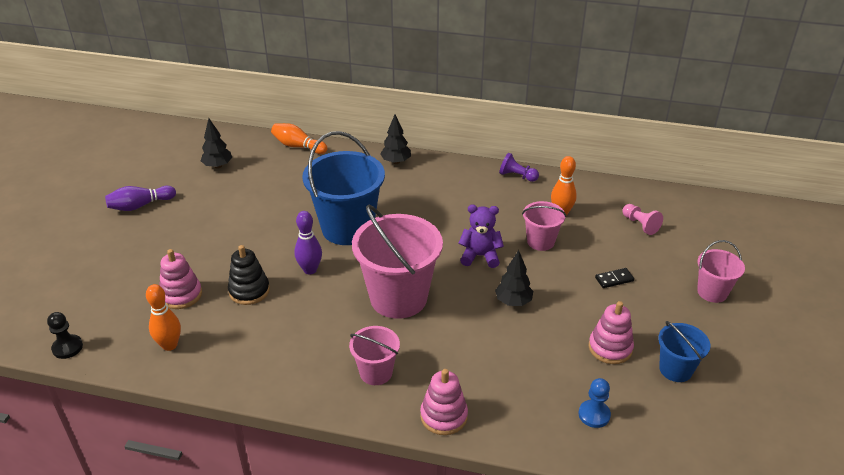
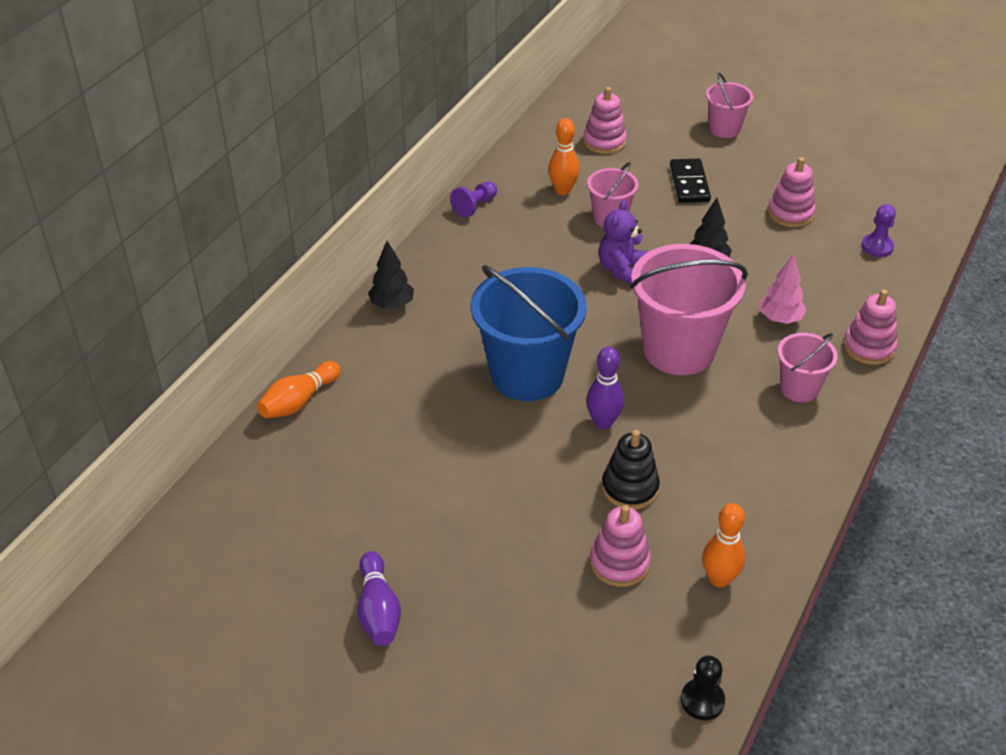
camera: 75 degrees left, 5 degrees up
(218, 166) = (307, 503): black tree -> none
(458, 353) = (780, 319): none -> pink tree
(594, 415) = (877, 246): blue pawn -> purple pawn
(614, 279) = (689, 183): black domino -> black domino, size x1.63
(640, 225) = (604, 142): pink pawn -> pink stacking toy
(675, 369) = (825, 182): blue bucket -> none

